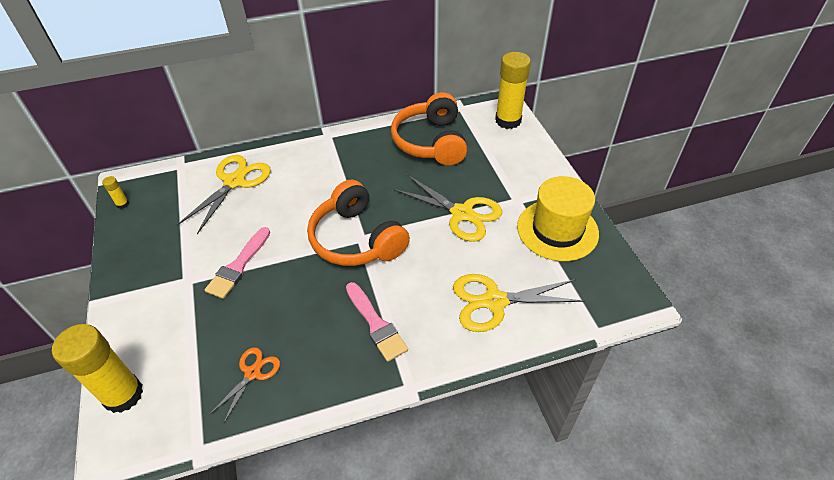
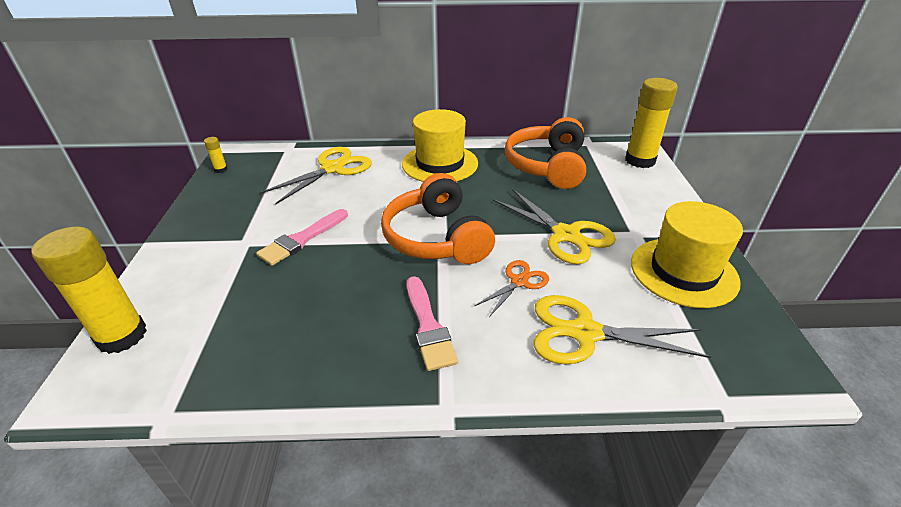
camera: 15 degrees right, 10 degrees down
(253, 373) = (266, 346): orange scissors -> orange scissors (519, 281)
(334, 157) = (440, 164): none -> yellow hat

